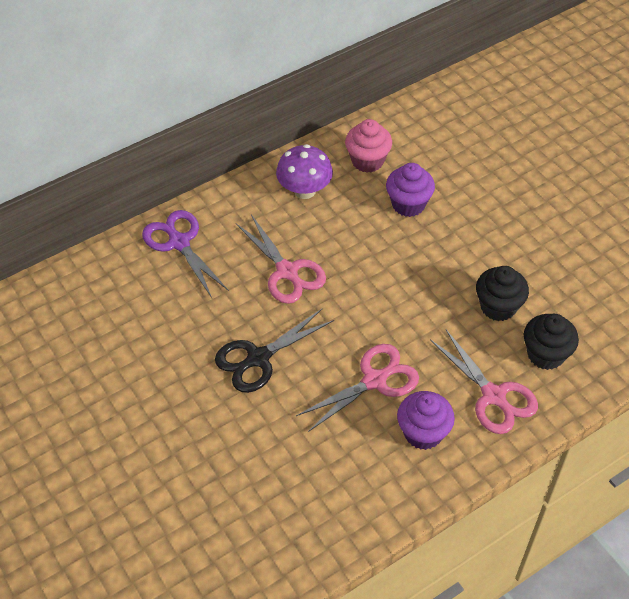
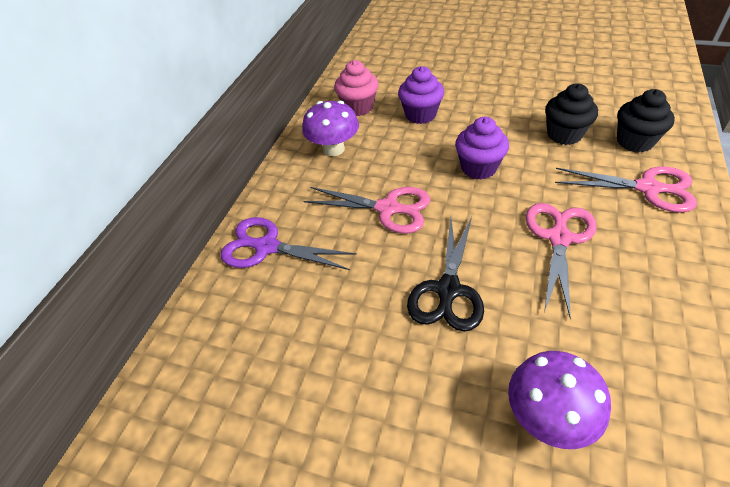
camera: 35 degrees left, 5 degrees down
(226, 467) = (548, 417): none -> purple mushroom
(423, 433) = (647, 249): purple cupcake -> purple cupcake (478, 168)

